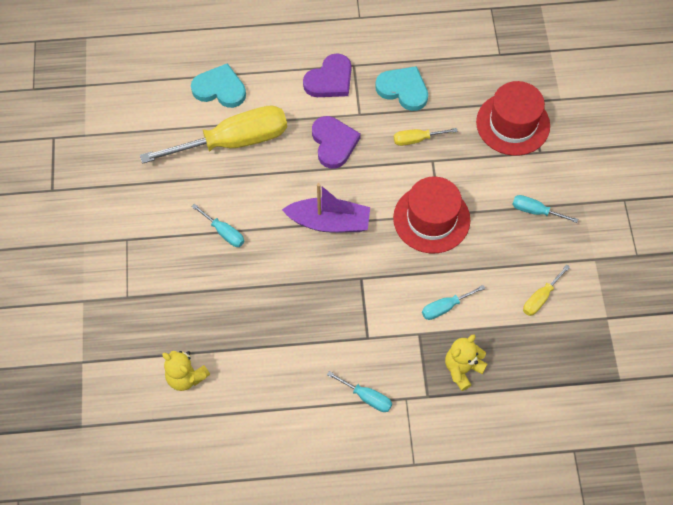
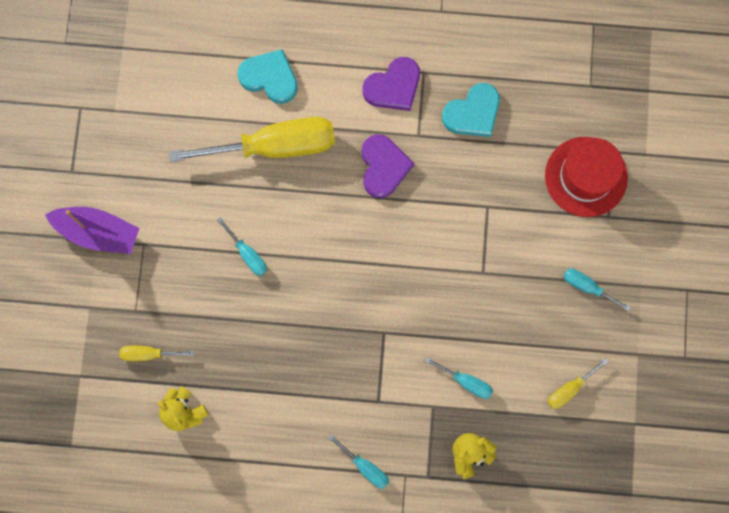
camera: 10 degrees right, 15 degrees up
(329, 222) = (361, 261): purple boat -> purple boat (98, 232)
(403, 89) = (473, 113): turquoise heart -> turquoise heart turned 105 degrees clockwise
(416, 139) = (475, 178): yellow screwdriver -> yellow screwdriver (148, 354)
(431, 219) = (472, 277): red hat -> none
(445, 307) = (466, 382): turquoise screwdriver -> turquoise screwdriver turned 135 degrees counterclockwise

